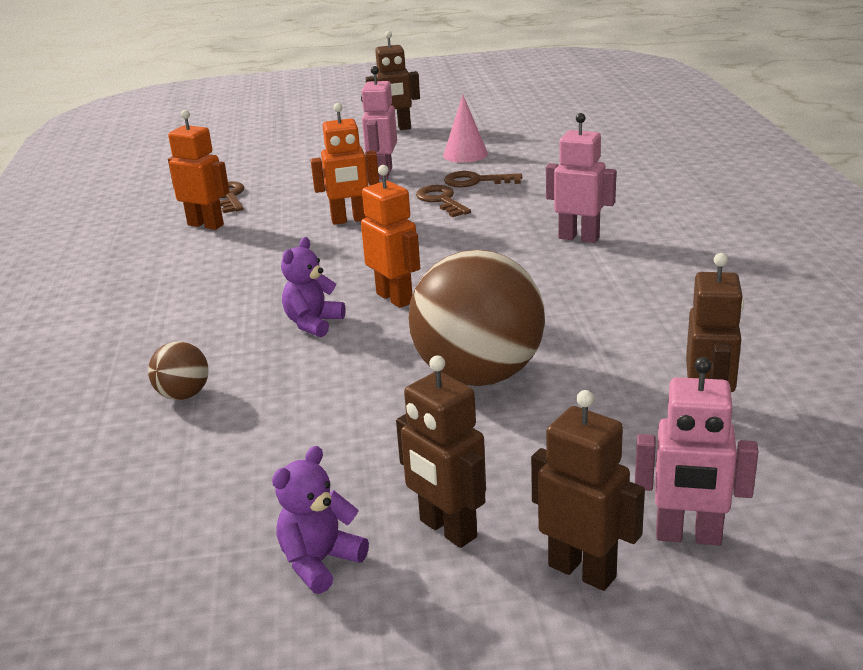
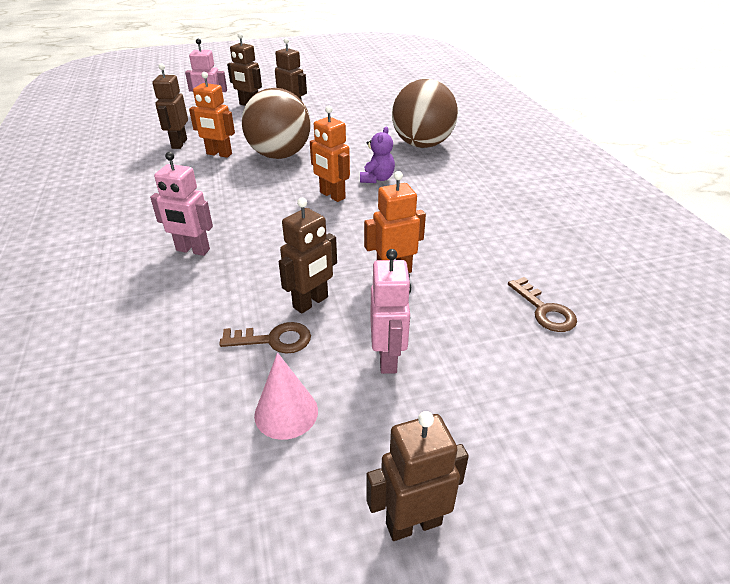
camera: 170 degrees right, 10 degrees up
(183, 395) = (422, 144): brown ball -> brown ball, size x2.27
(206, 225) = (526, 265): orange robot -> orange robot (219, 154)
(320, 562) = (333, 104): purple teddy bear -> none
(441, 200) = (311, 302): brown key -> brown robot

